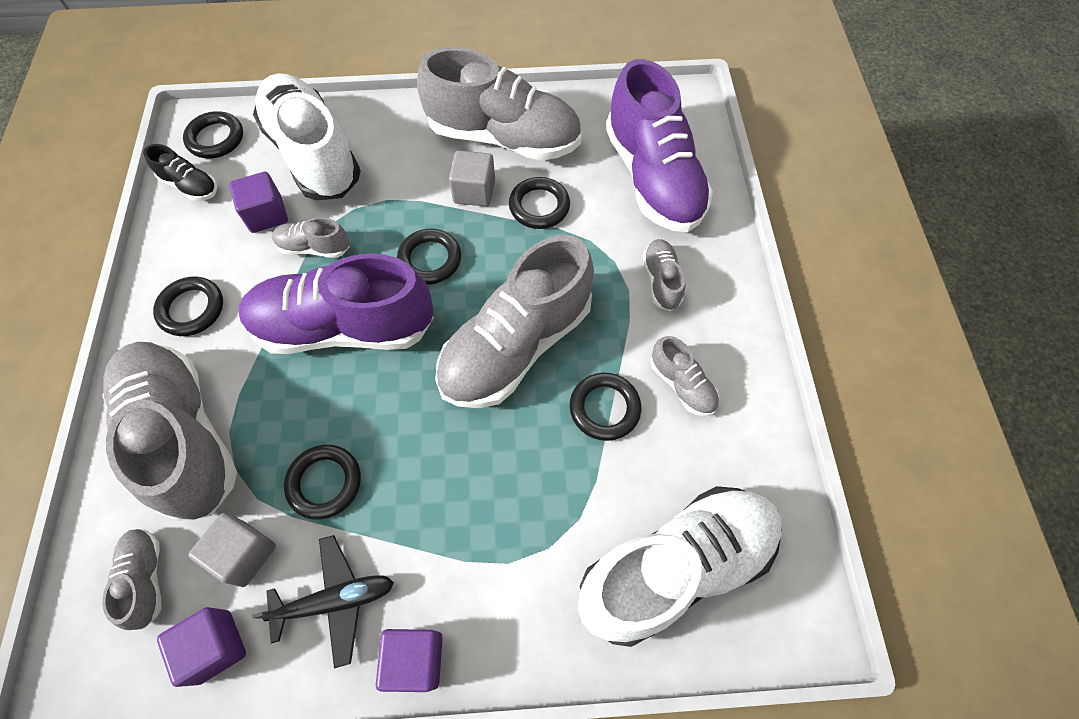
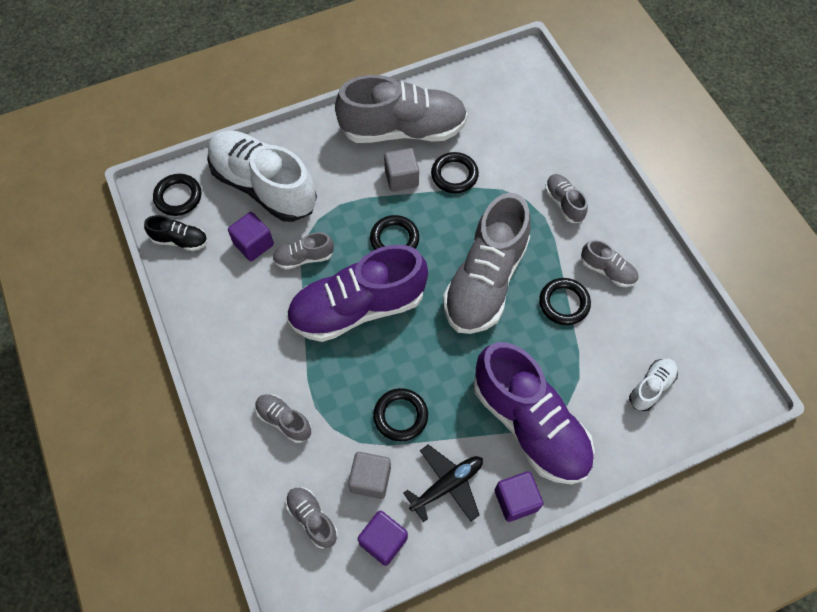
camera: 20 degrees left, 0 degrees up
(184, 436) = (284, 420): grey shoe -> grey shoe, size x0.44
(191, 309) = (237, 332): black ring -> none
(652, 178) = (526, 129): purple shoe -> purple shoe (530, 424)
(675, 567) = (651, 387): white shoe -> white shoe, size x0.44

